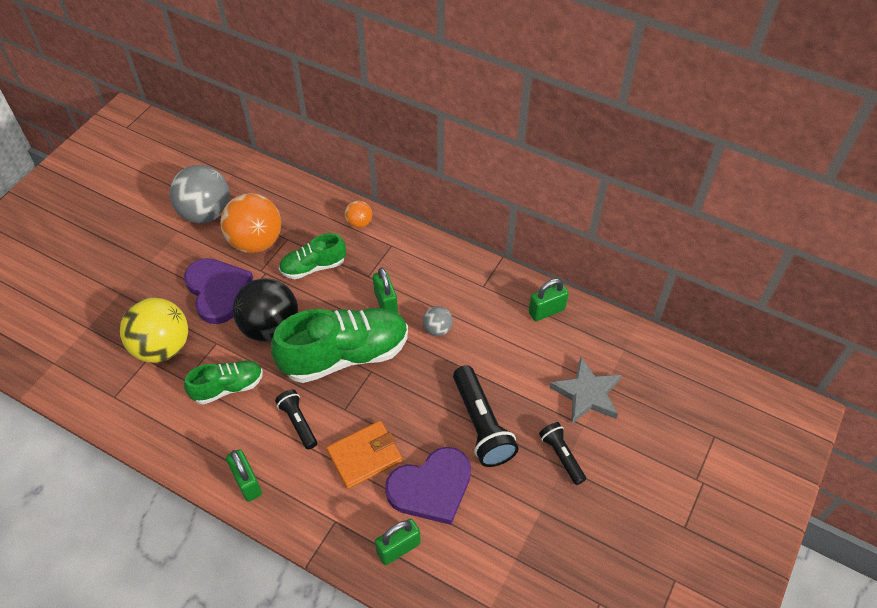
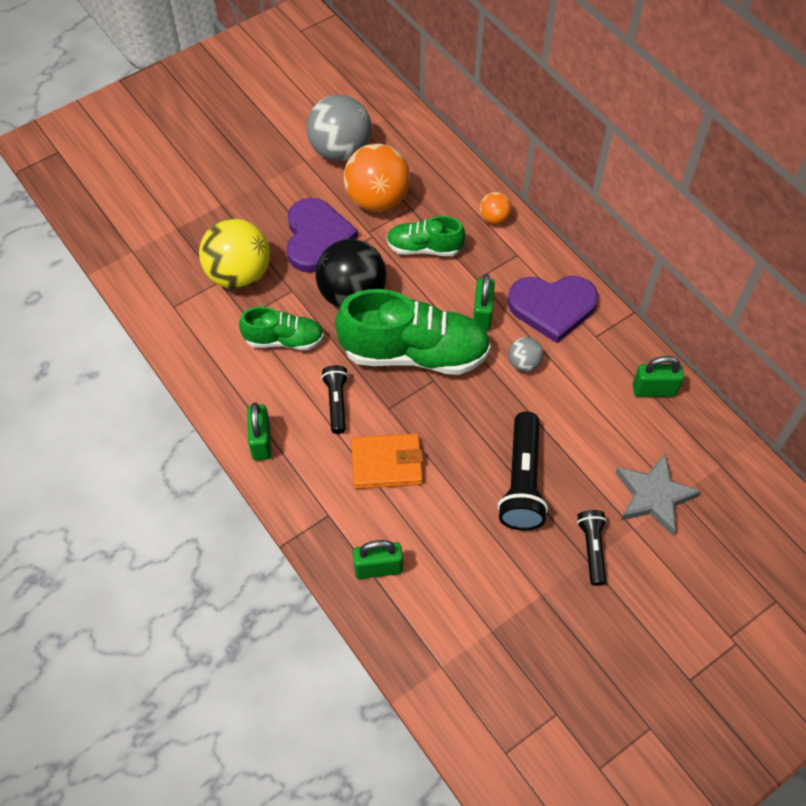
camera: 25 degrees right, 5 degrees up
(431, 487) = (439, 523): purple heart -> purple heart (552, 307)

